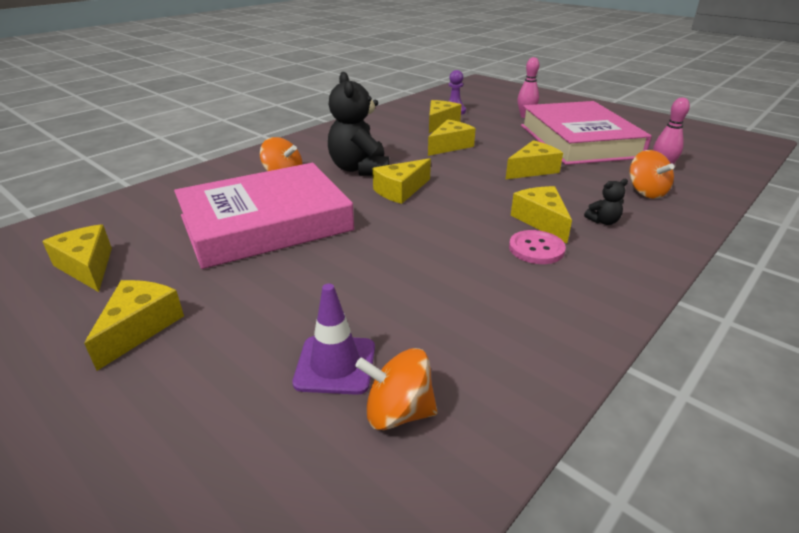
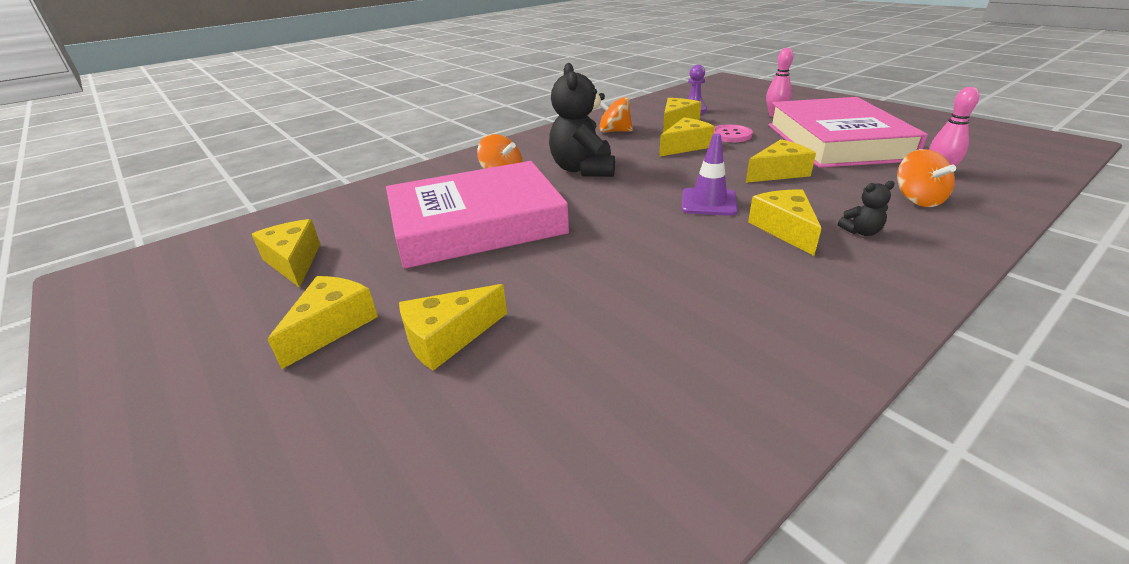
camera: 10 degrees right, 0 degrees up
(335, 365) = (528, 380): purple traffic cone -> purple traffic cone (708, 202)
(398, 412) = (592, 441): orange spinning top -> orange spinning top (614, 131)
(401, 190) = (625, 192): yellow cheese -> yellow cheese (448, 338)
(536, 249) = (776, 260): pink button -> pink button (730, 135)

